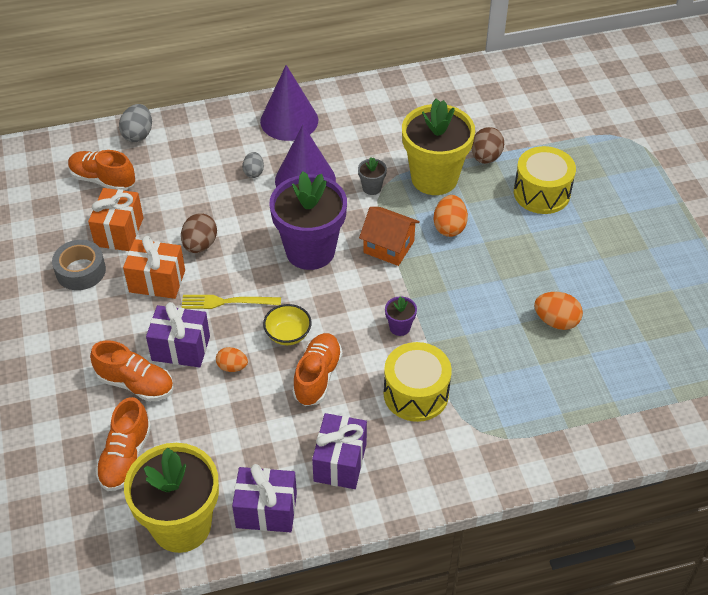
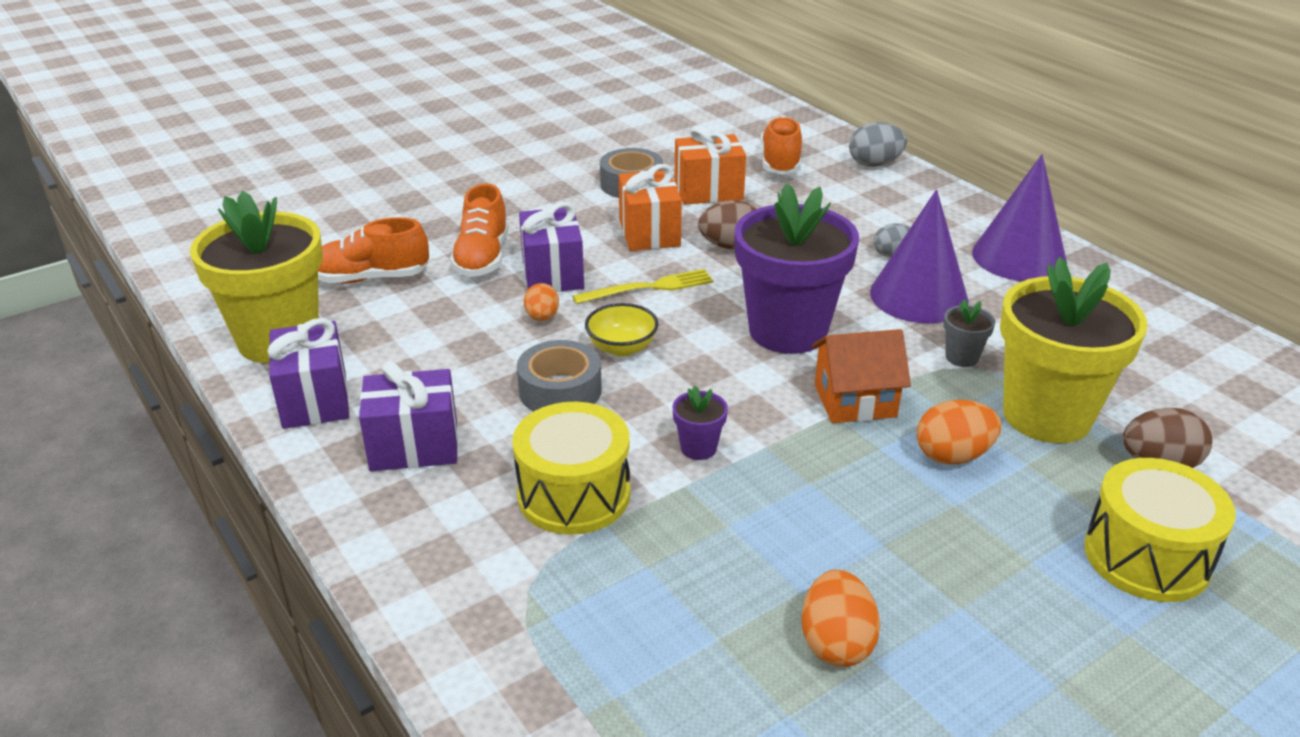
camera: 70 degrees right, 15 degrees down
(227, 302) = (648, 288): yellow fork -> yellow fork turned 90 degrees clockwise
(317, 377) = (560, 390): orange shoe -> grey tape
(389, 247) = (855, 401): orange house -> orange house turned 75 degrees clockwise

